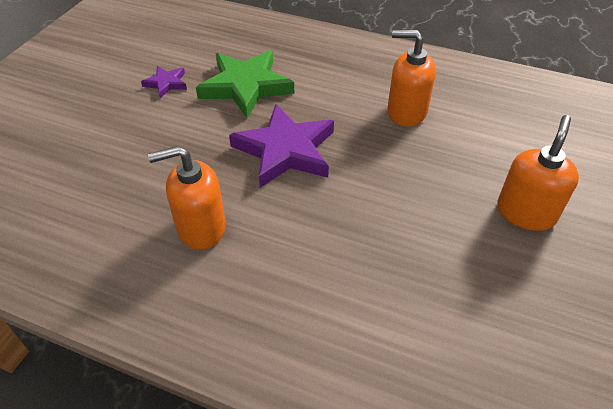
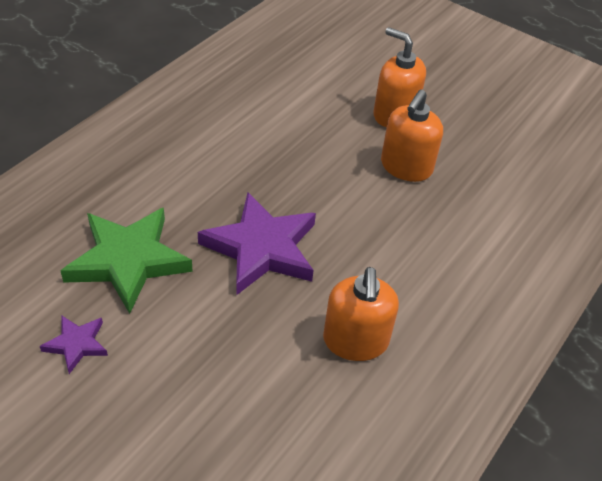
camera: 80 degrees left, 0 degrees up
(406, 112) = (239, 141): orange soap dispenser -> orange soap dispenser (406, 167)

